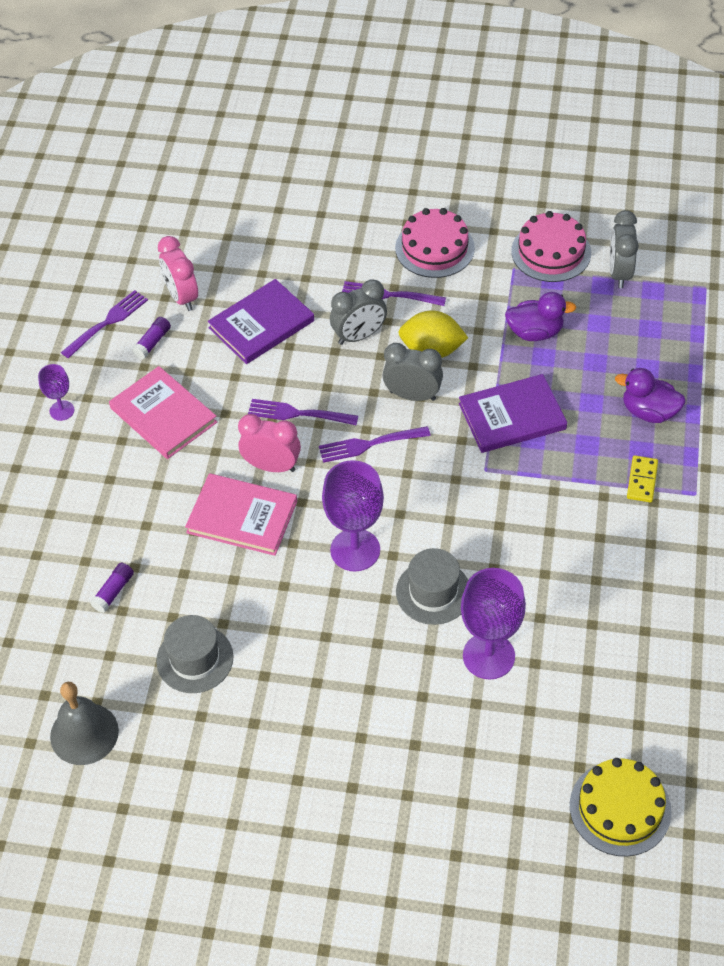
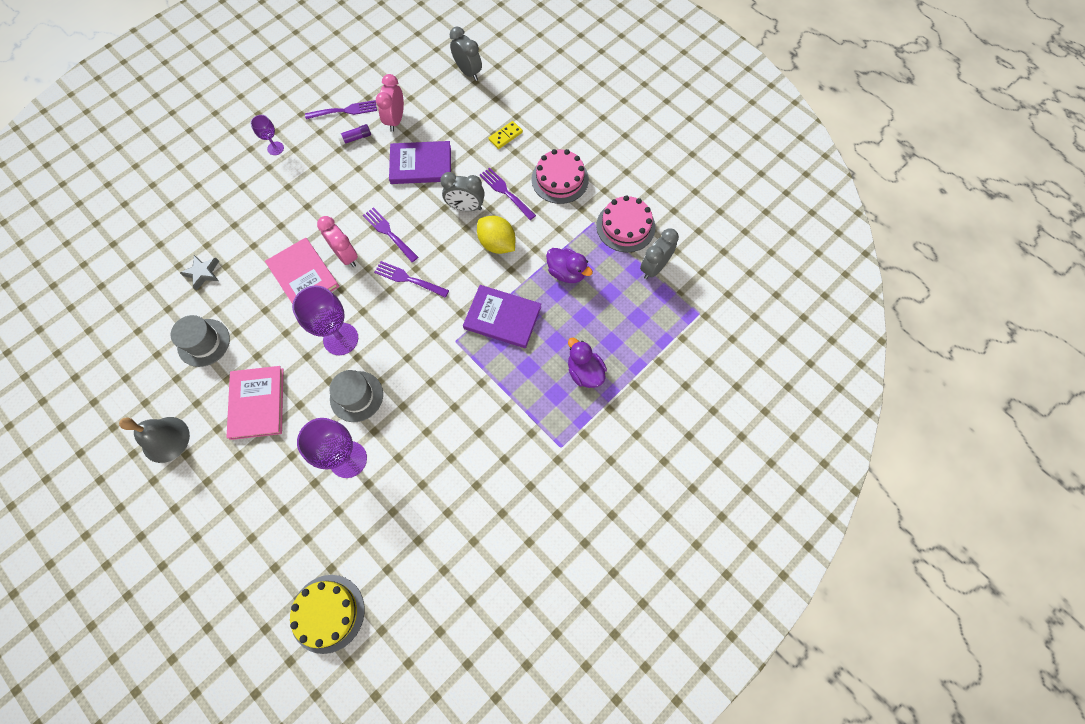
camera: 35 degrees right, 15 degrees up
(84, 733) = (116, 344): grey bell -> grey bell (165, 439)
(113, 592) = (203, 273): purple glue stick -> grey star
(163, 415) = (321, 186): pink book -> pink book (257, 403)
(412, 395) = (460, 265): grey clock -> grey clock (468, 72)
(642, 480) = (538, 414): yellow domino -> yellow domino (505, 136)

